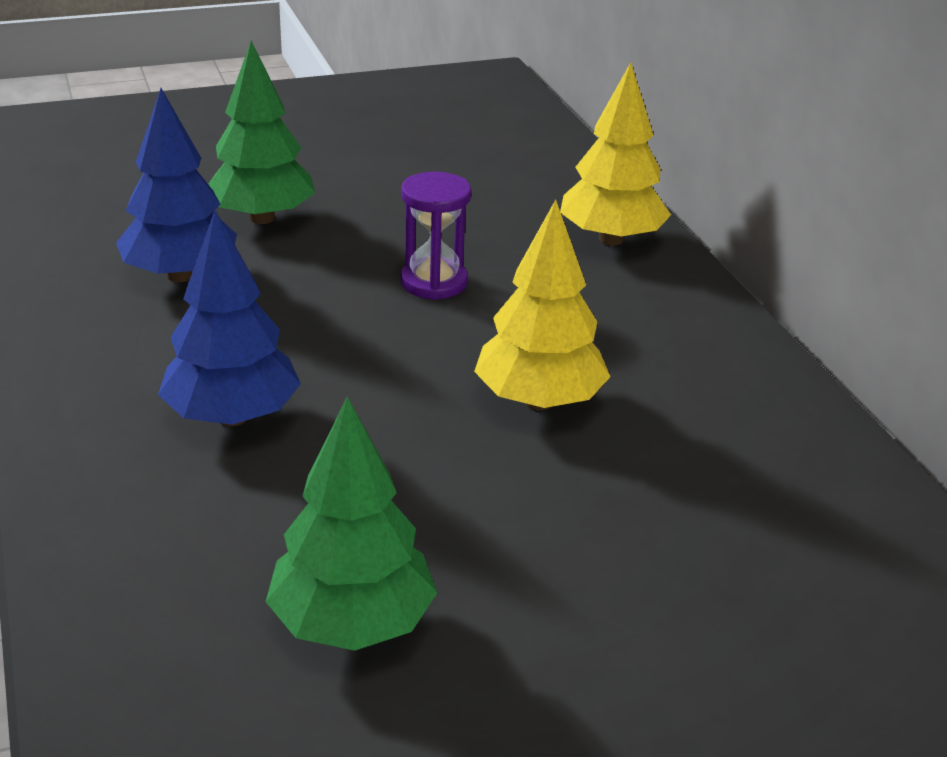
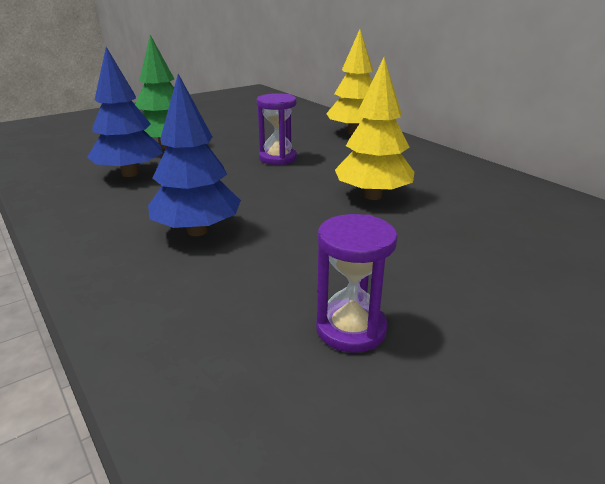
camera: 15 degrees left, 5 degrees down
(352, 624) = (351, 329): green tree -> purple hourglass

